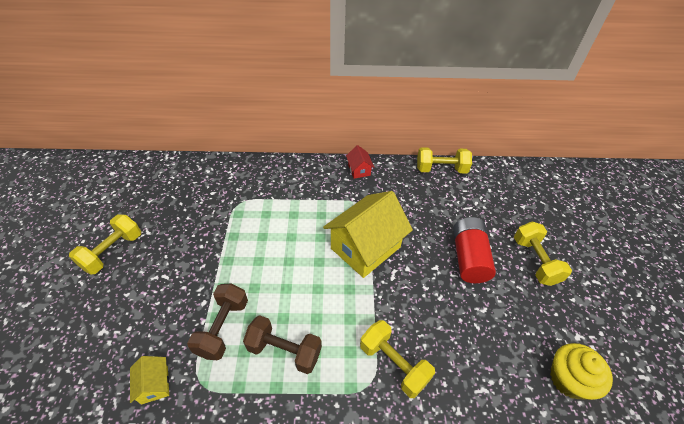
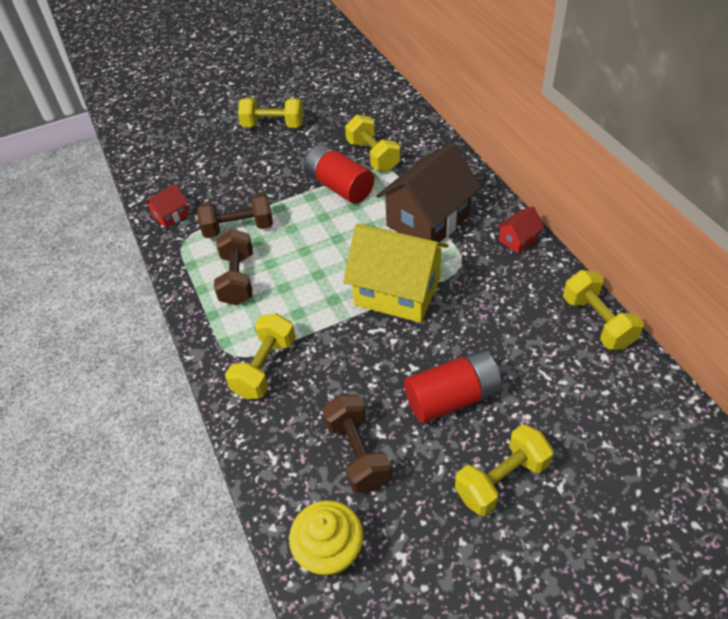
camera: 70 degrees right, 0 degrees up
(154, 385) = (171, 215): yellow house -> red house
(218, 203) = (373, 156): none -> yellow dumbbell
(233, 237) = (340, 186): none -> red battery
(310, 203) = (428, 220): none -> brown house
(495, 329) = (358, 453): none -> brown dumbbell

